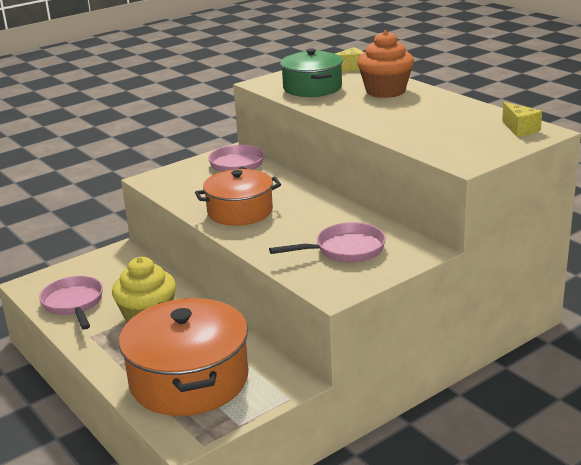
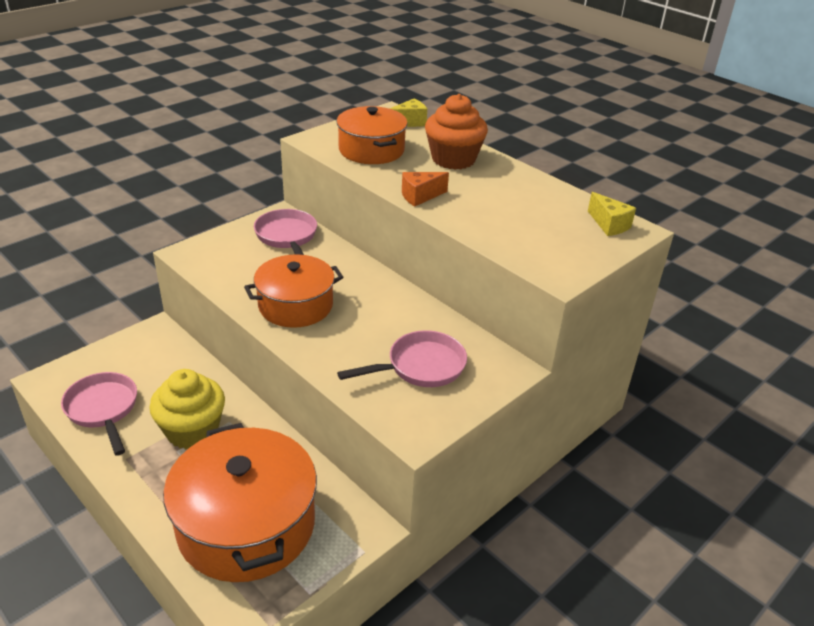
camera: 10 degrees left, 10 degrees up
(312, 88) = (371, 150): green pot -> orange pot
(350, 116) = (420, 196): none -> orange cheese

